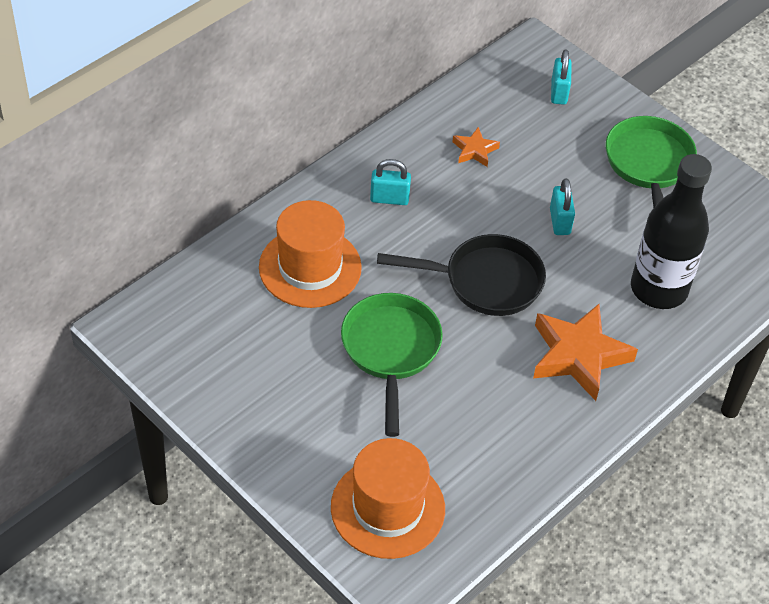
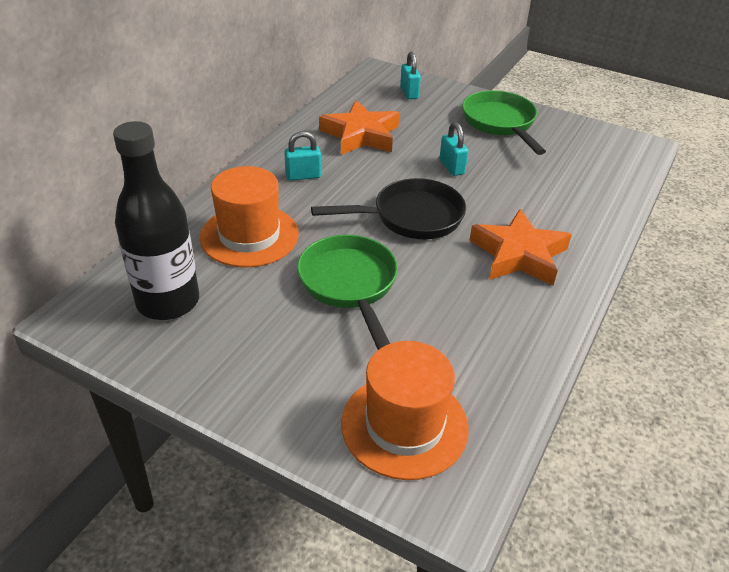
camera: 15 degrees left, 10 degrees down
(474, 150) = (361, 135): orange star -> orange star, size x2.03
(658, 289) = (555, 196): black bottle -> black bottle (168, 302)

